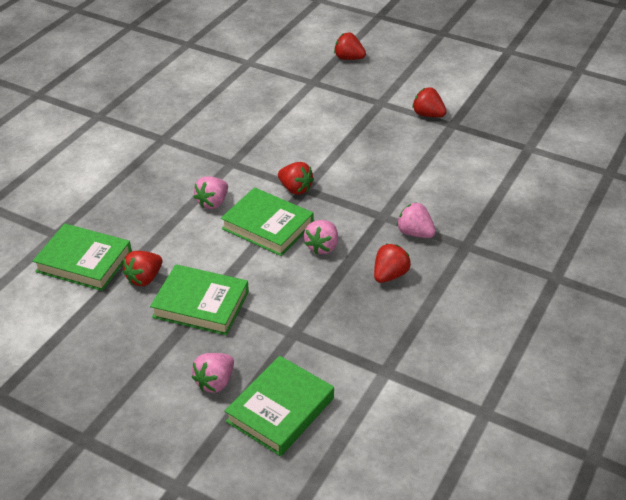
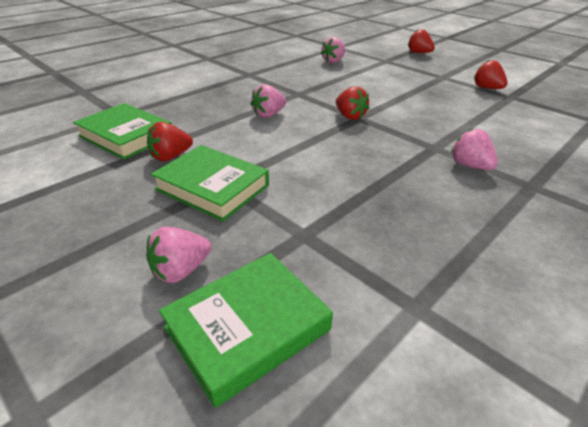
camera: 15 degrees right, 5 degrees down
(267, 226) = (313, 137): green book -> none
(322, 247) = (363, 161): pink strawberry -> pink strawberry (333, 61)
(389, 275) = (436, 198): red strawberry -> none

